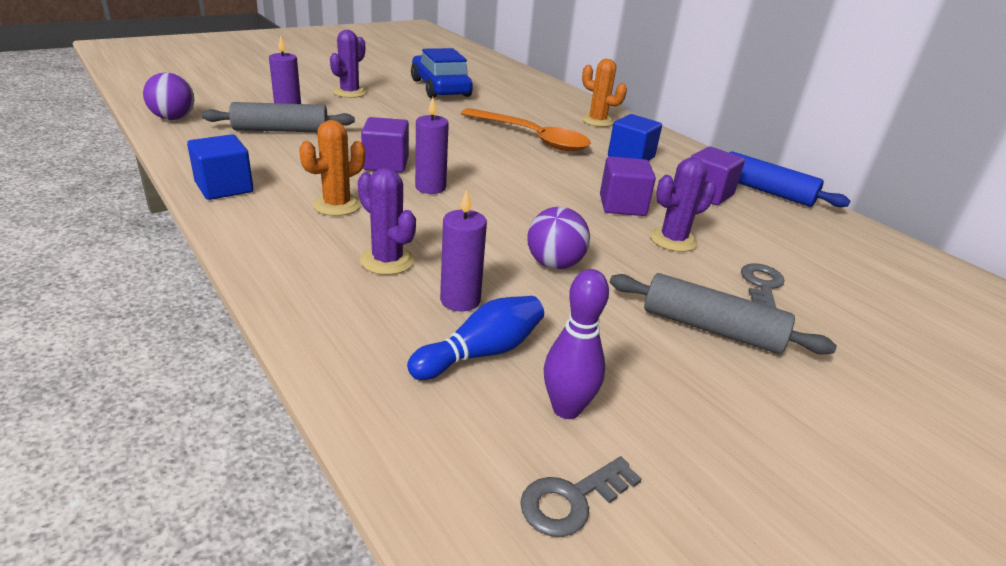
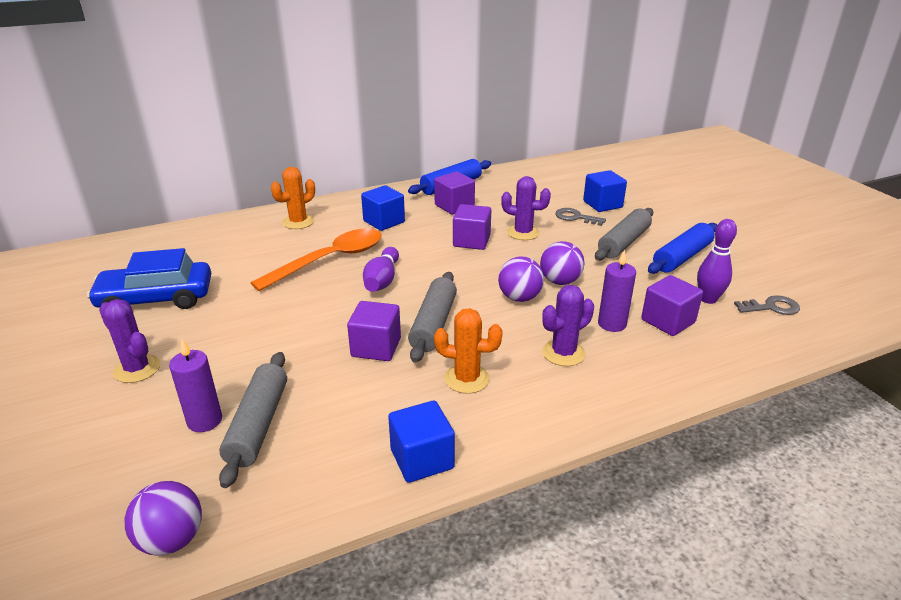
camera: 75 degrees left, 0 degrees up
(337, 205) = (467, 379): orange cactus -> orange cactus turned 45 degrees counterclockwise
(430, 187) = (433, 324): purple candle -> grey rolling pin
(481, 353) = (668, 321): blue bowling pin -> purple cube
(501, 235) = (519, 298): none -> purple ball
(505, 161) = (382, 280): none -> purple bowling pin
(572, 500) = (771, 307): grey key -> grey key turned 75 degrees counterclockwise
(673, 240) = (523, 233): purple cactus -> purple cactus turned 60 degrees counterclockwise
(705, 393) = (682, 257): none -> blue rolling pin
(839, 315) = (602, 204): none -> blue cube

